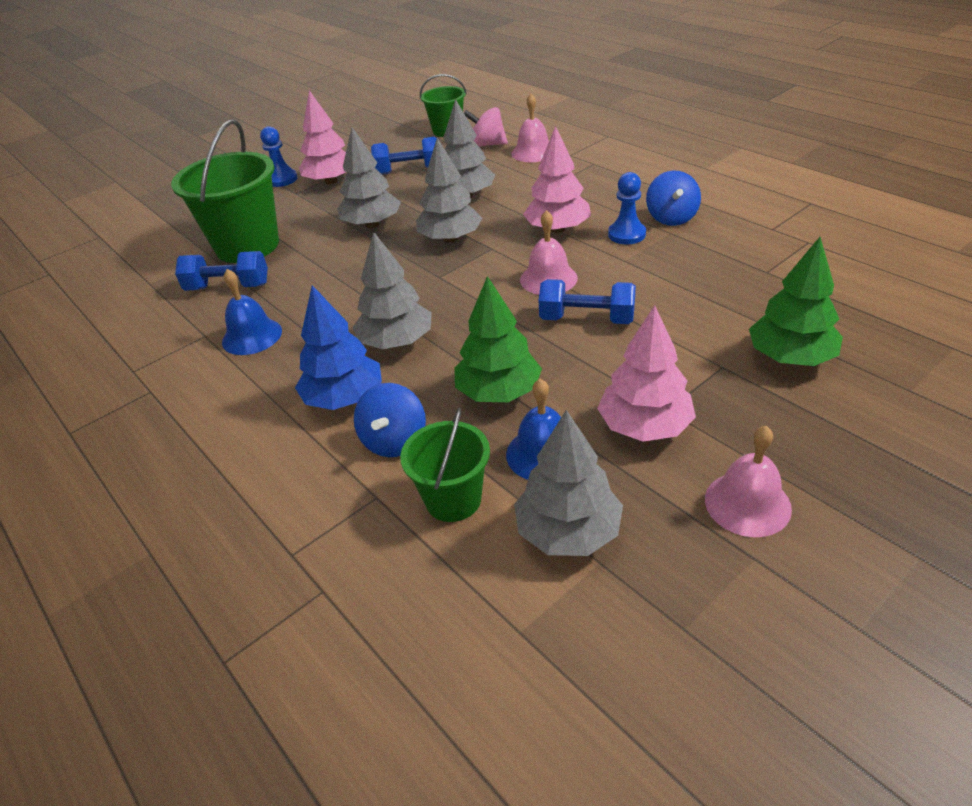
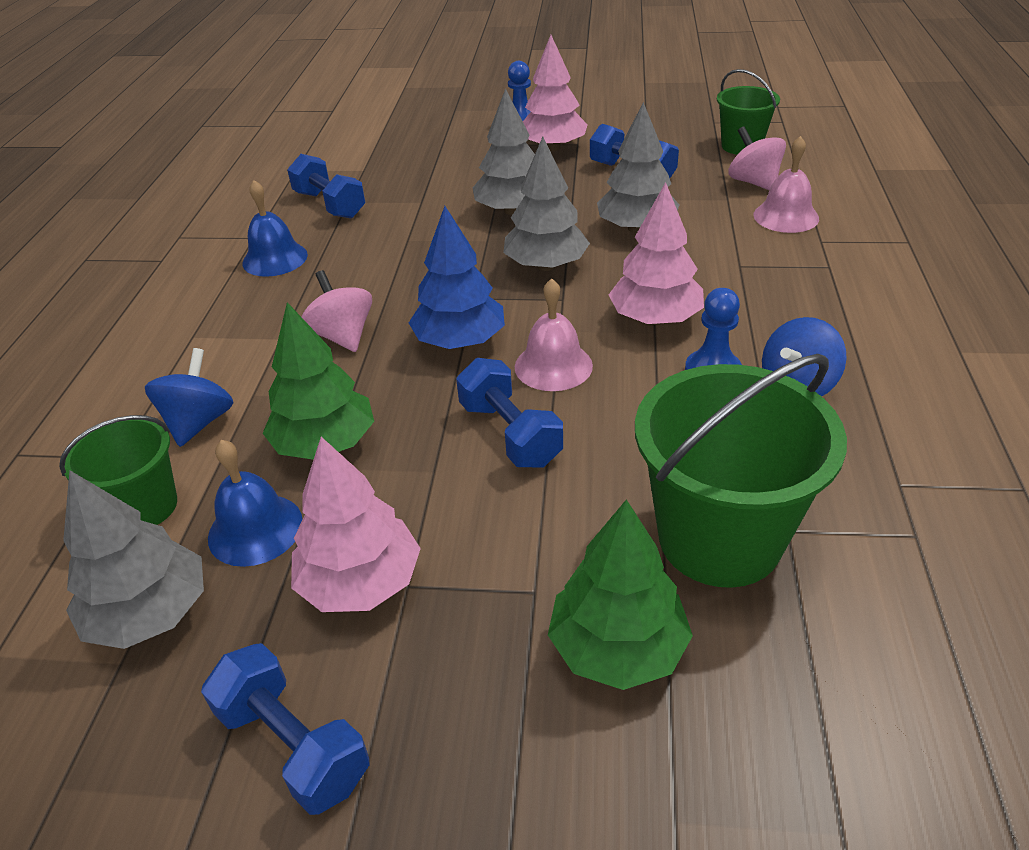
camera: 45 degrees right, 0 degrees up
(247, 246) = (398, 175): green bucket -> green bucket (719, 538)
(344, 398) = (234, 358): blue tree -> blue tree (460, 341)
(394, 441) = (199, 422): blue spinning top -> blue spinning top turned 135 degrees clockwise
(396, 342) = (343, 336): grey tree -> pink spinning top
(747, 503) = (293, 745): pink bell -> blue dumbbell

